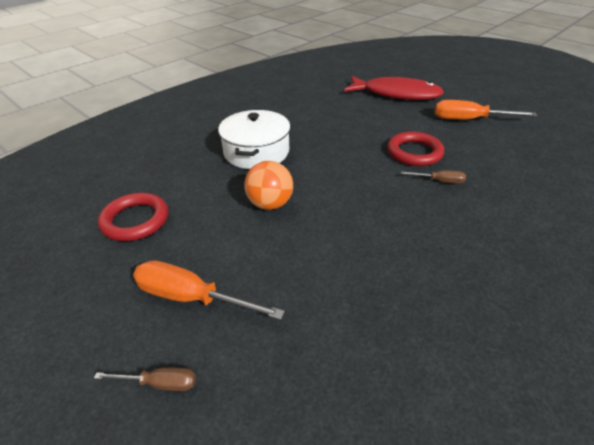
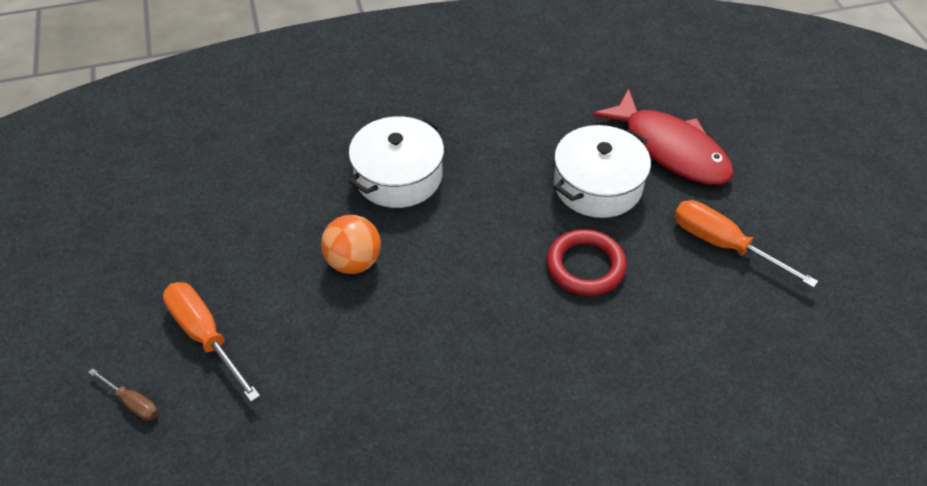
camera: 30 degrees right, 10 degrees up
(135, 220) = (213, 218): red ring -> none
(378, 118) = (597, 185): none -> white pot
(439, 181) = (570, 324): brown screwdriver -> none

